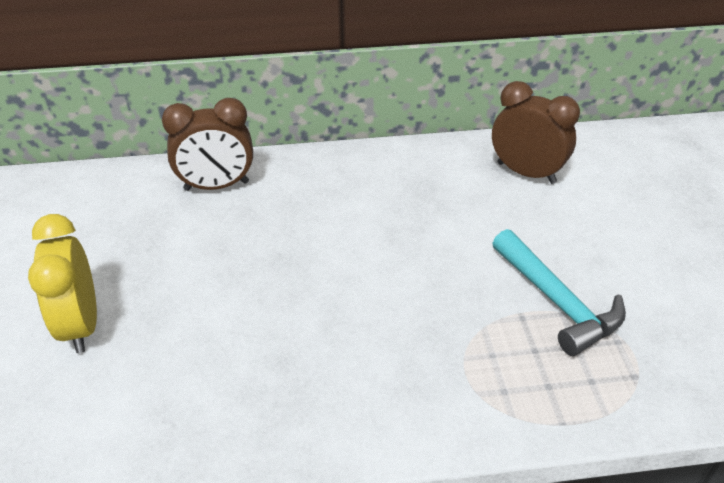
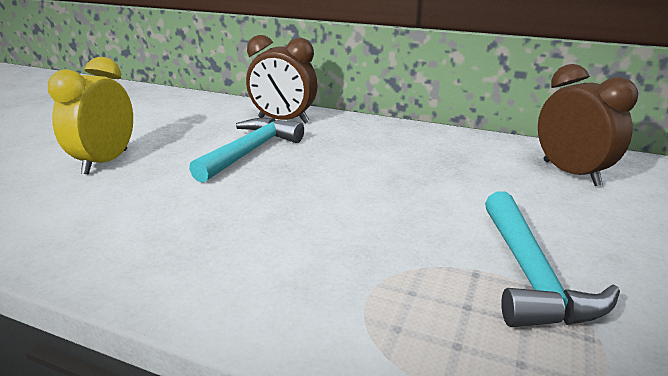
camera: 30 degrees right, 15 degrees down
(227, 248) = (251, 151): none -> turquoise hammer

